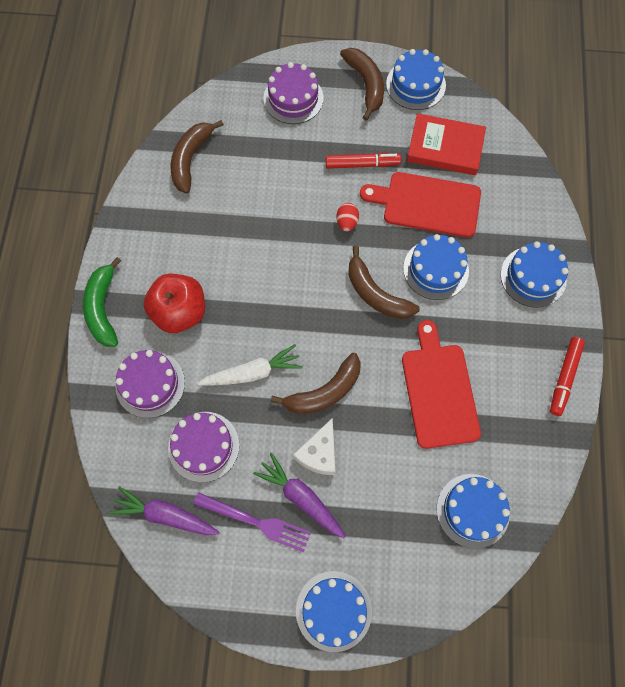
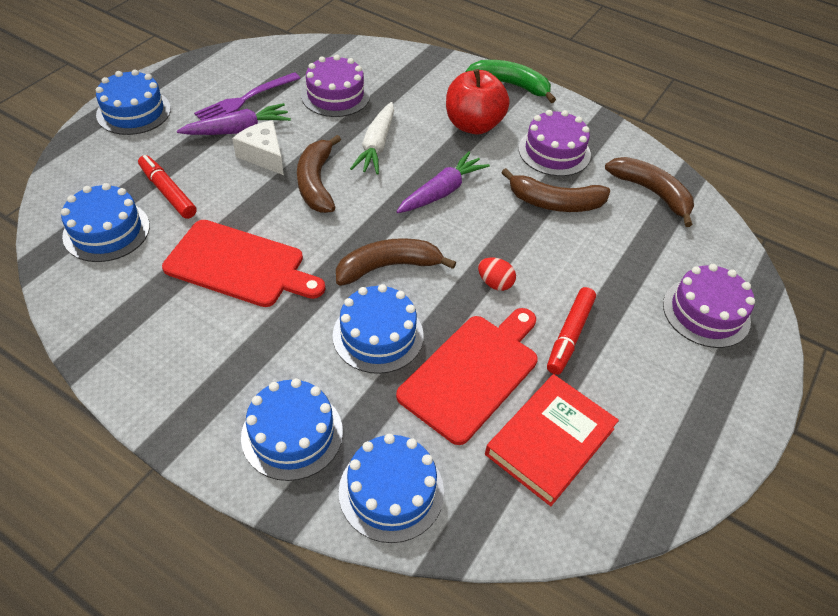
camera: 115 degrees right, 20 degrees down
(150, 384) = (417, 87): purple cake -> purple cake (554, 151)
(165, 515) = (299, 59): purple carrot -> purple carrot (442, 192)
(366, 84) = (701, 401): brown banana -> brown banana (555, 202)
(415, 84) = (680, 464): blue cake -> blue cake (391, 491)
(564, 377) = (146, 387): red marker -> red marker (168, 192)

